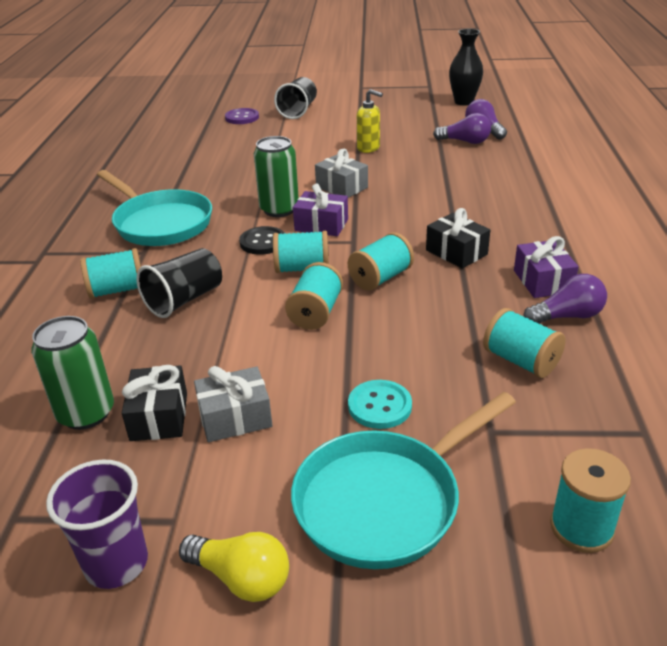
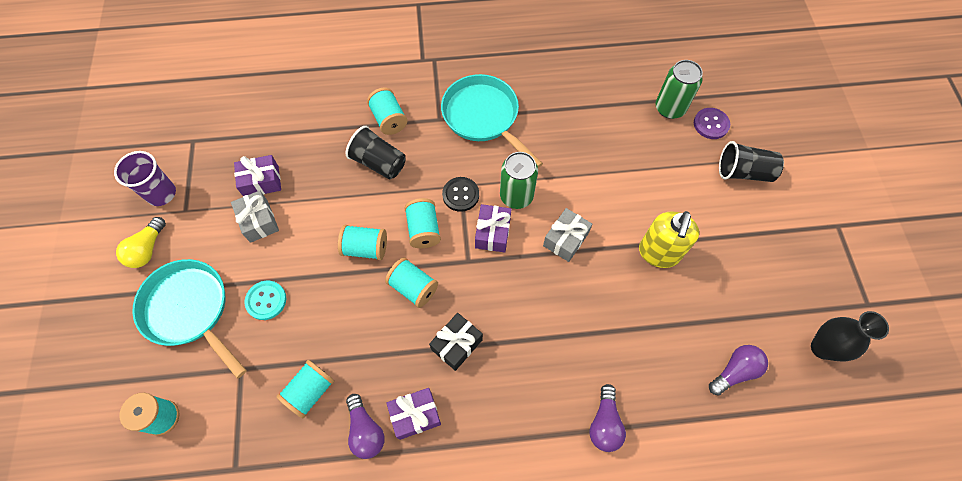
camera: 80 degrees right, 30 degrees up
(86, 413) = (265, 145): green can -> green can (669, 108)
(159, 416) = (261, 182): black gift -> purple gift
(160, 223) = (483, 117): turquoise pan -> turquoise pan turned 105 degrees clockwise
(368, 148) = (658, 253): yellow soap dispenser -> yellow soap dispenser, size x1.52
(465, 141) = (697, 350): purple light bulb -> purple light bulb (604, 423)

